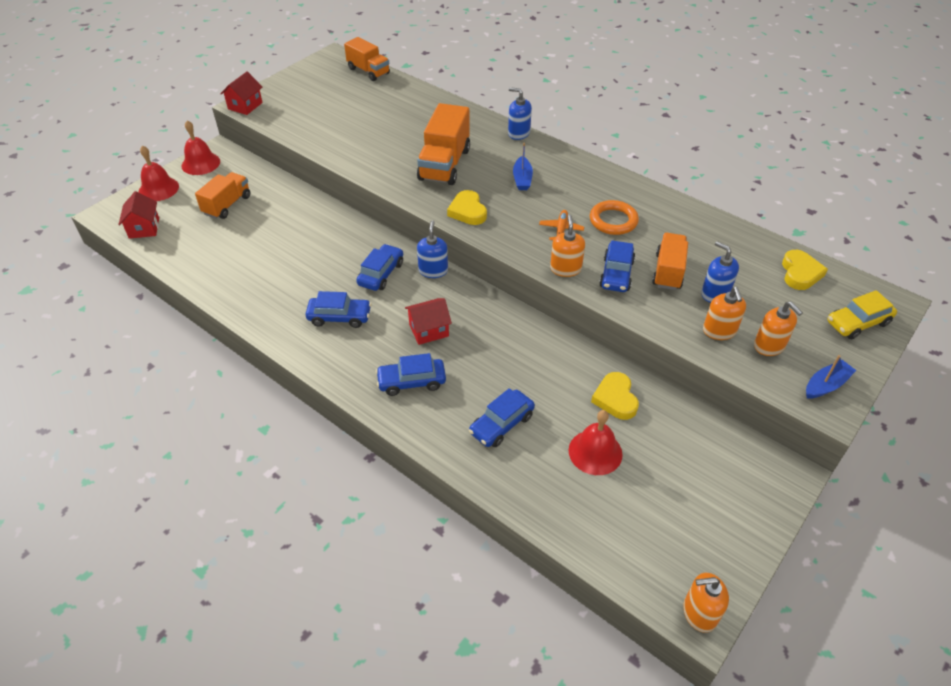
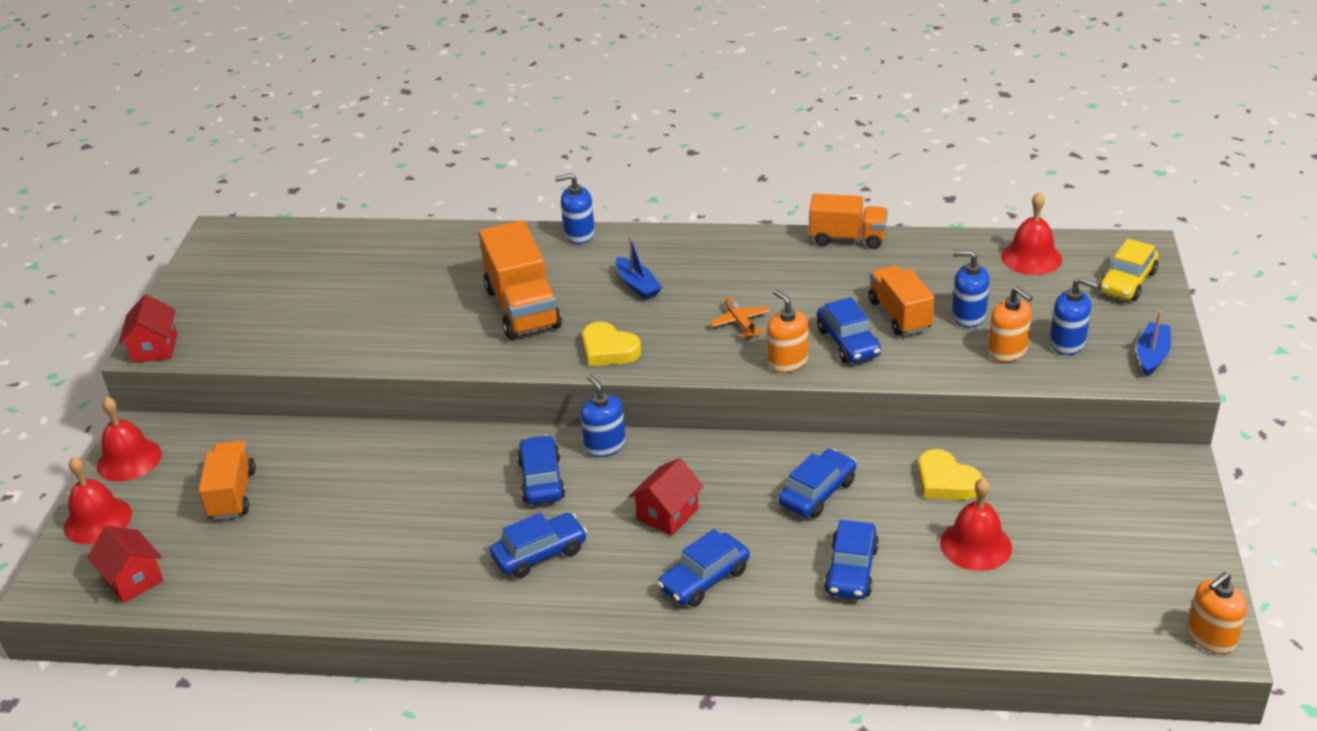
camera: 30 degrees left, 10 degrees down
(368, 71) = (294, 235): orange truck -> orange truck (847, 238)
(527, 363) = (817, 493): none -> blue car
(613, 221) = (789, 287): orange ring -> none
(769, 346) = (1067, 343): orange soap dispenser -> blue soap dispenser
(800, 273) = (1031, 257): yellow heart -> red bell

